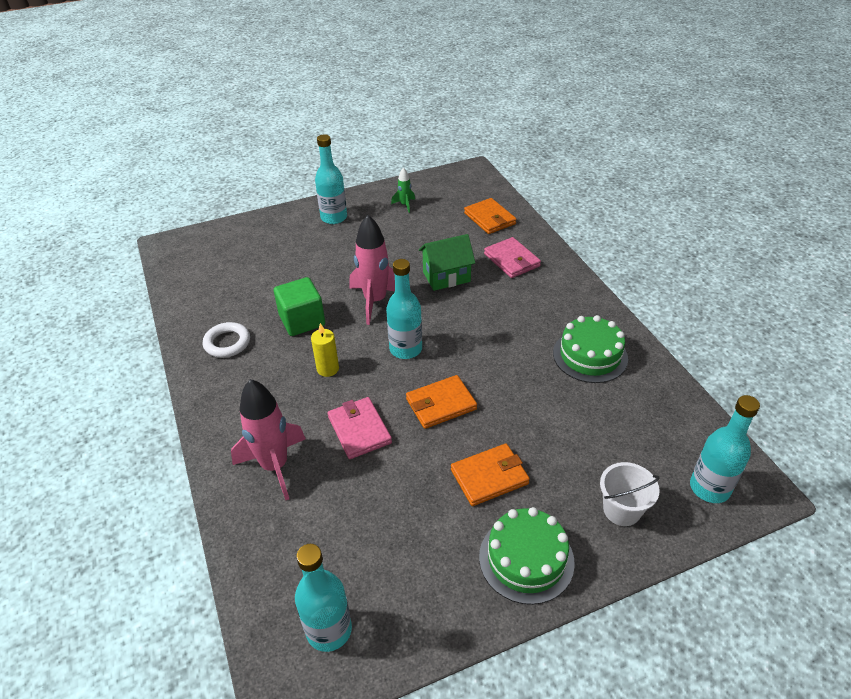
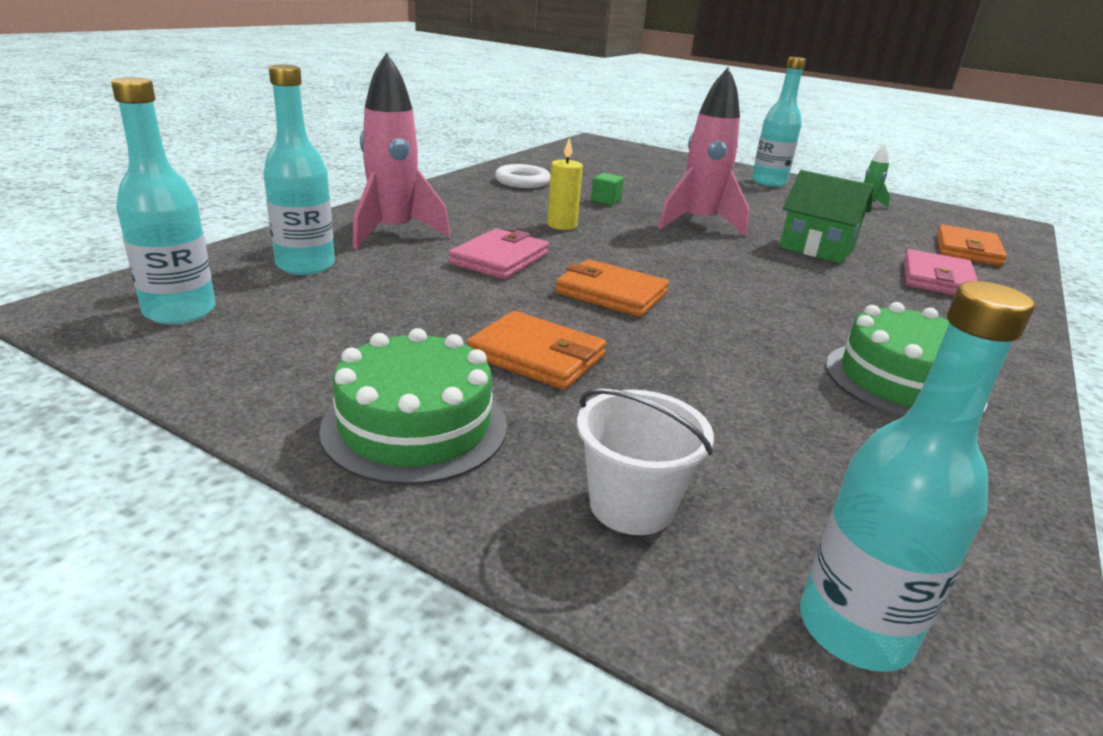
camera: 50 degrees right, 15 degrees down
(302, 320) = (606, 201): green cube -> green cube, size x0.49
(405, 349) = (660, 254): turquoise bottle -> turquoise bottle (305, 265)

